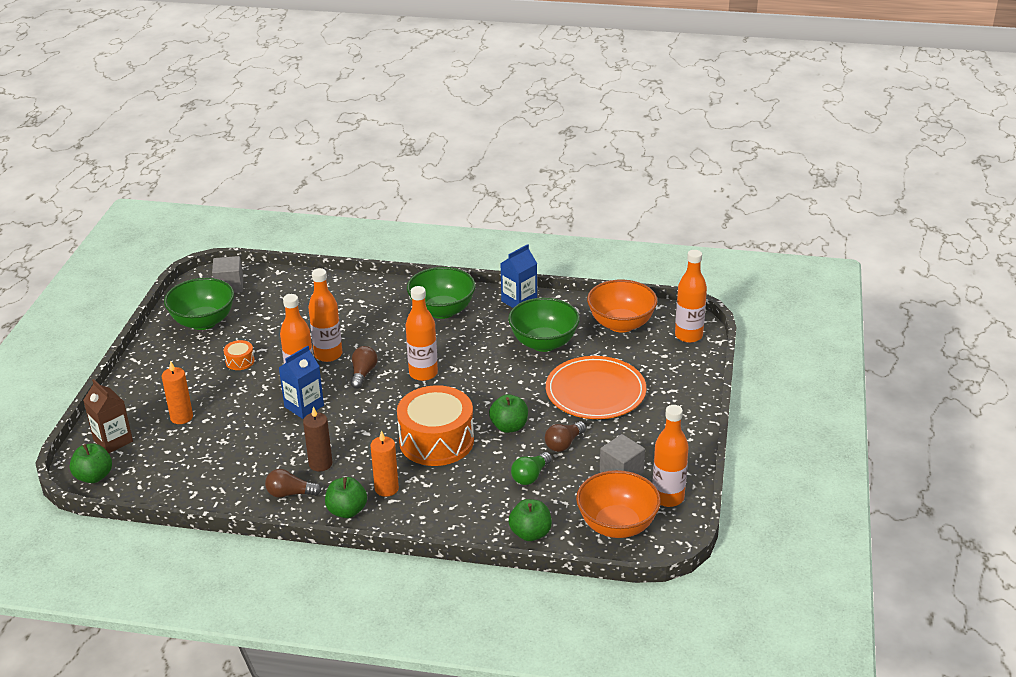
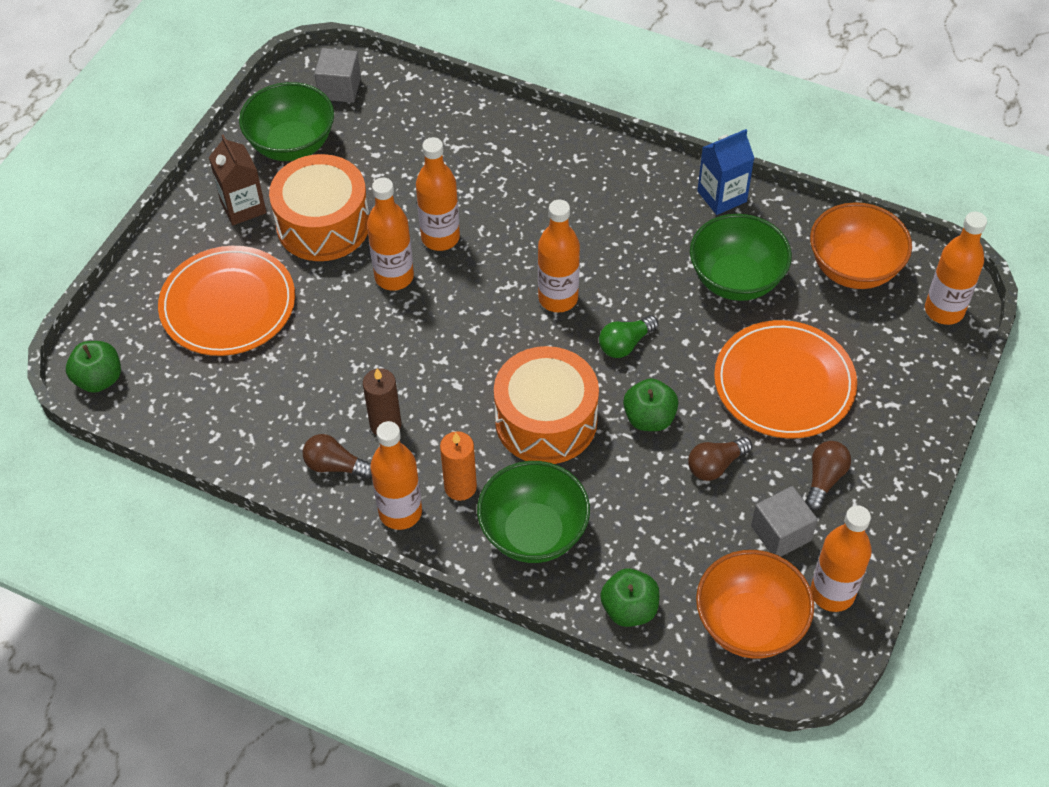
camera: 15 degrees right, 20 degrees up
(113, 441) = (135, 325): brown carton -> brown carton (243, 207)
(181, 417) = (228, 304): orange candle -> orange plate
(240, 361) = (323, 224): orange drum -> orange drum, size x2.41
(304, 406) = (387, 321): blue carton -> none
(347, 511) = (400, 512): green apple -> orange bottle
(363, 373) = (478, 281): brown light bulb -> brown light bulb (824, 479)
(442, 310) = (612, 191): green bowl -> green bowl (533, 533)
(530, 476) = (655, 511): green light bulb -> green light bulb (625, 344)

